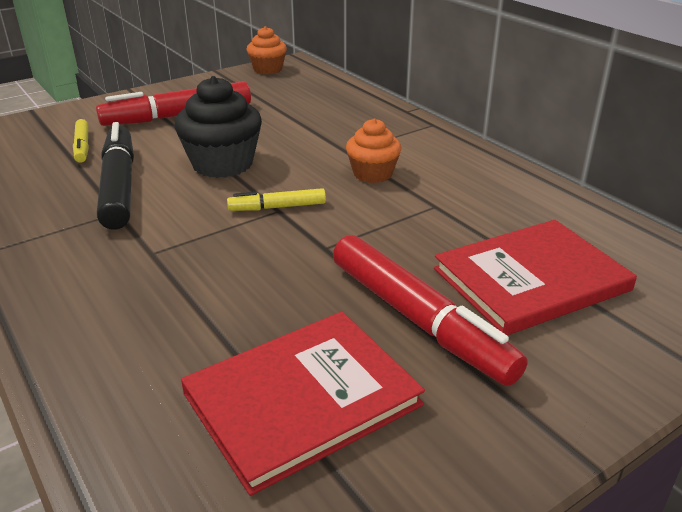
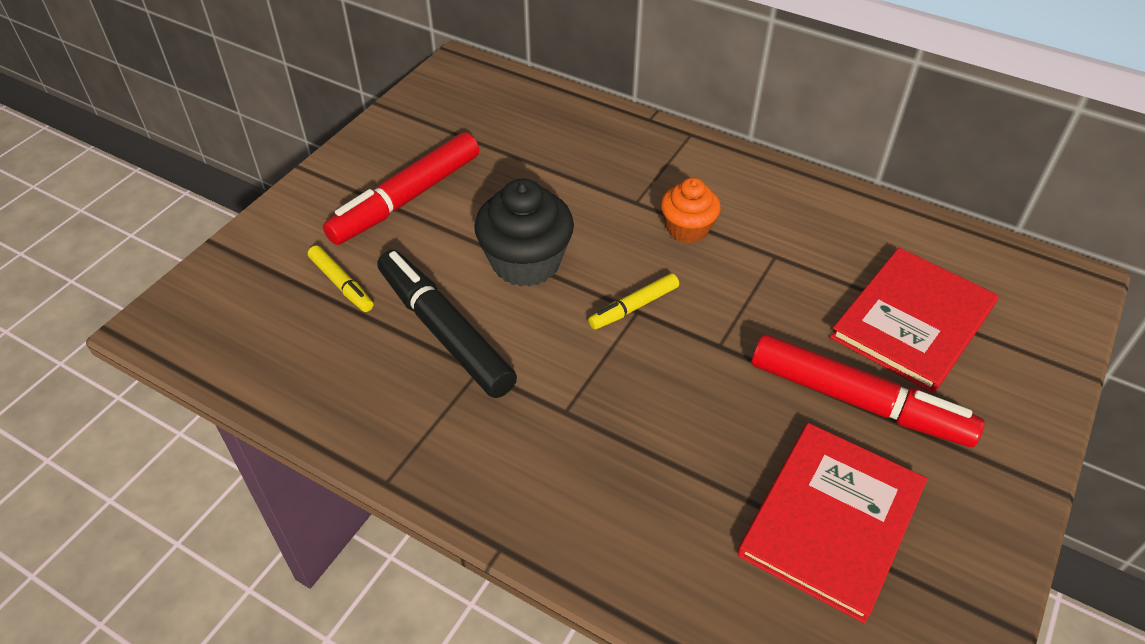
camera: 25 degrees left, 15 degrees up
(268, 69) = (440, 85): orange cupcake -> none

